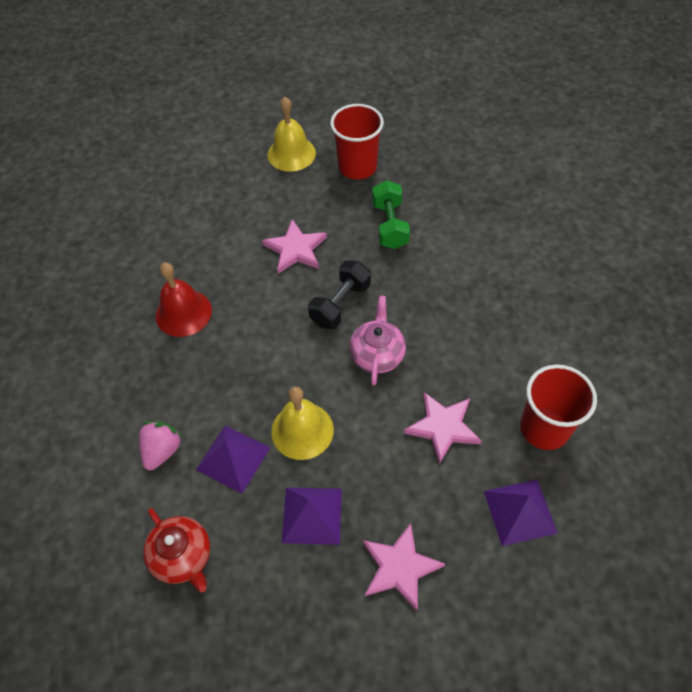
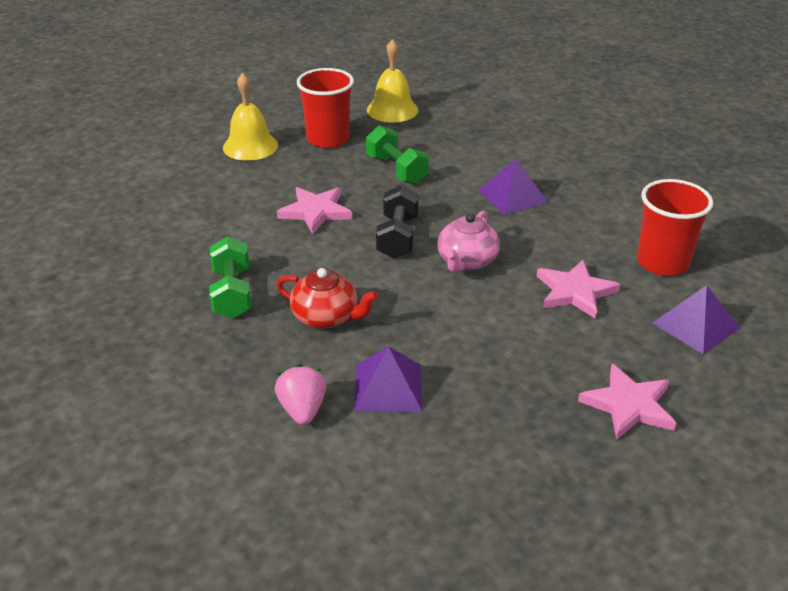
camera: 30 degrees left, 20 degrees down
(183, 313) = (232, 293): red bell -> green dumbbell
(183, 556) = (402, 487): red teapot -> red teapot (326, 317)
(302, 430) = (442, 340): yellow bell -> yellow bell (392, 110)
(312, 515) = (510, 400): purple pyramid -> purple pyramid (512, 196)
(377, 354) = (466, 261): pink teapot -> pink teapot turned 135 degrees counterclockwise

